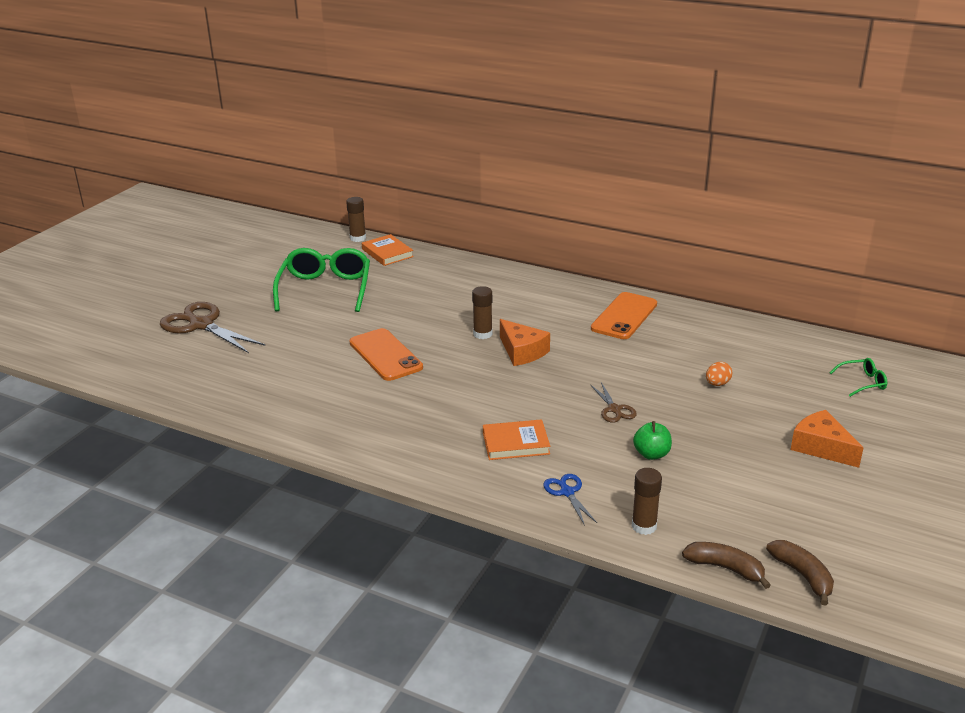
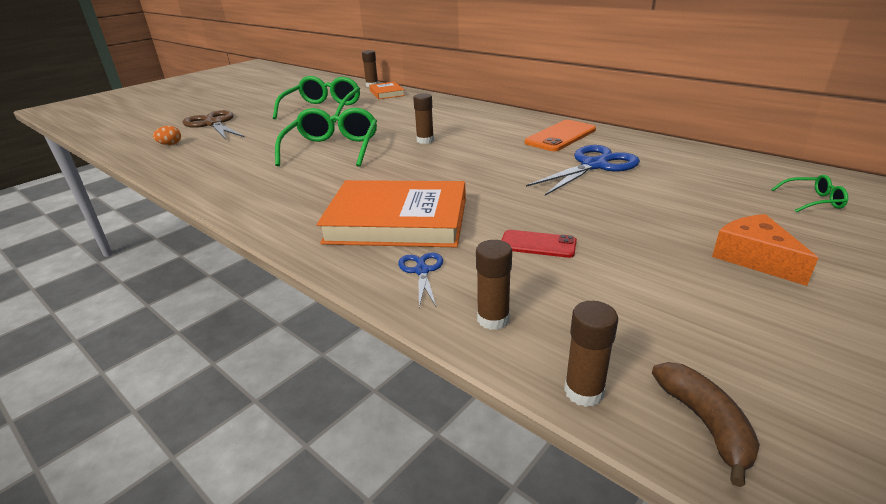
camera: 15 degrees right, 0 degrees up
(385, 355) = (332, 149): orange phone -> green glasses
(515, 443) = (397, 221): orange book -> orange book, size x2.00
(522, 351) = (451, 153): orange cheese -> none
(614, 409) = (516, 202): brown scissors -> none
(651, 454) = (538, 244): green apple -> red phone
(671, 356) = (594, 165): none -> blue scissors
(717, 384) = (637, 190): orange egg -> orange egg (170, 144)
(725, 568) = (584, 391): brown banana -> brown glue stick

